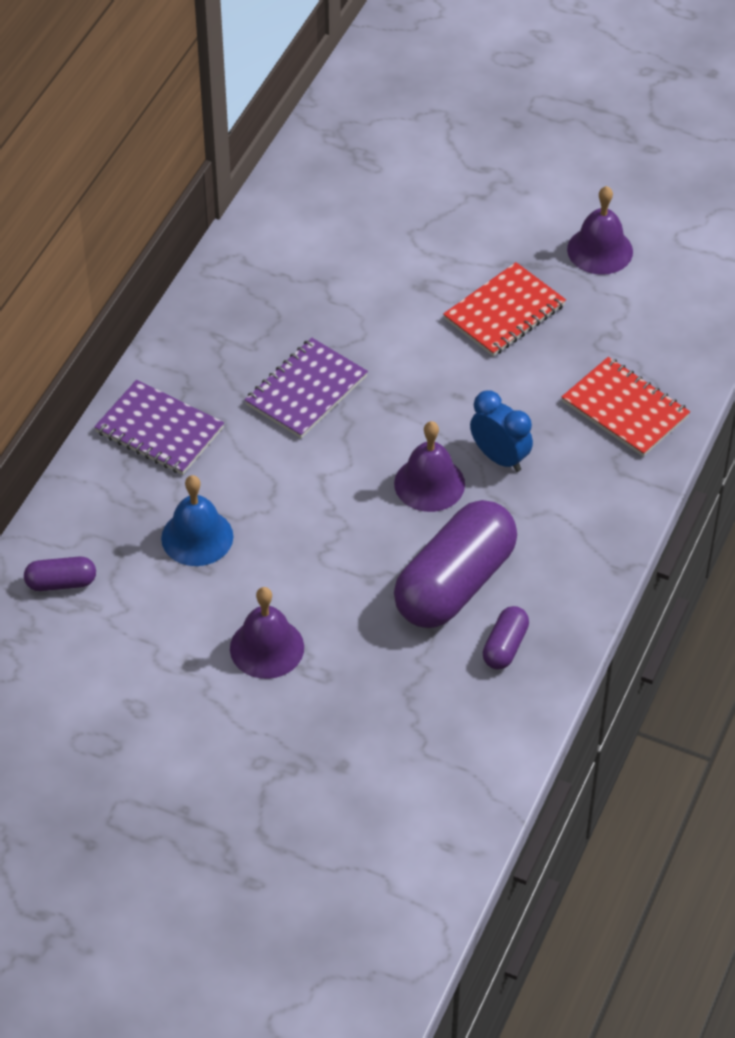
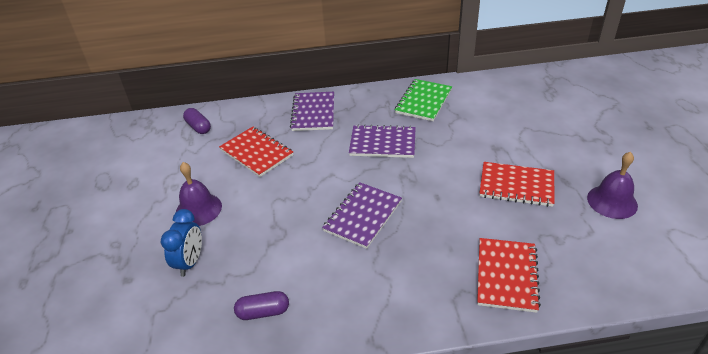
camera: 60 degrees right, 10 degrees down
(197, 537) = (256, 153): blue bell -> red notebook
(254, 296) = (423, 101): none -> green notebook
(429, 483) = (363, 216): purple bell -> purple notebook
(454, 583) = (297, 263): purple capsule -> none
(499, 458) = (409, 236): blue clock -> blue clock (190, 262)

